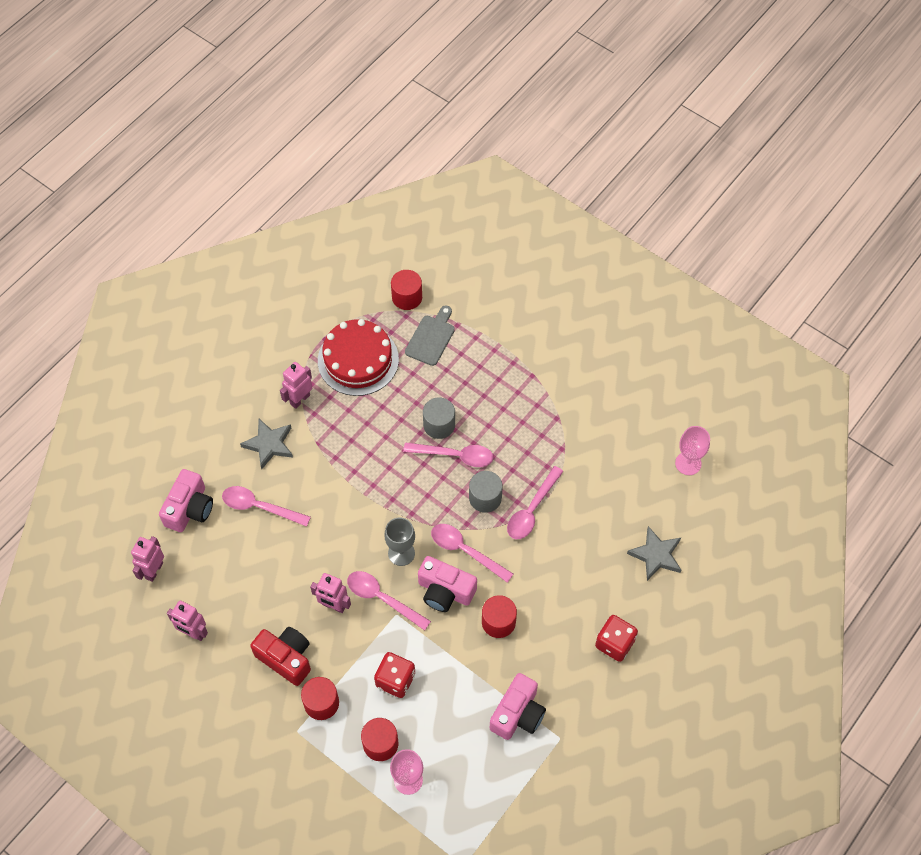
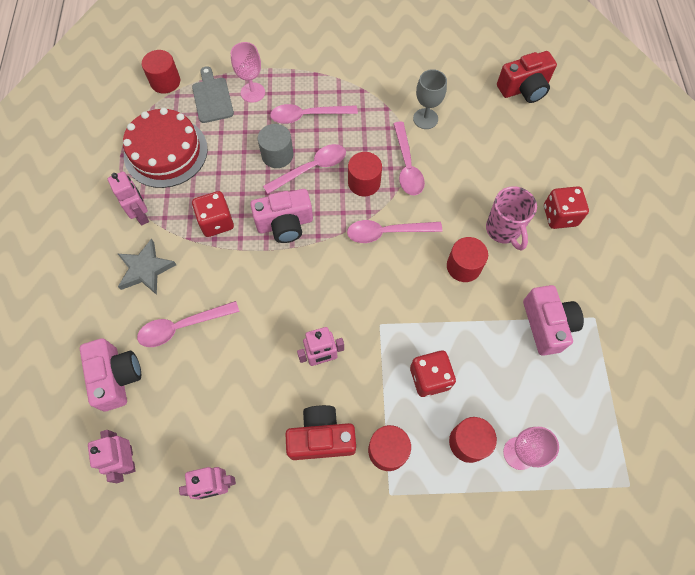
camera: 40 degrees left, 5 degrees up
(300, 399) = (141, 215): pink robot -> pink robot turned 150 degrees clockwise
(348, 445) = (216, 222): none -> red dice
(382, 598) = (357, 320): pink spoon -> pink spoon (308, 116)
(401, 553) = (338, 272): grey goblet -> grey goblet (425, 119)
(445, 591) = (401, 275): pink camera -> pink camera (285, 224)
(485, 498) = (364, 182): grey cylinder -> red cylinder
(557, 619) = (503, 230): none -> pink mug
(656, 555) = (524, 133): grey star -> none
(688, 463) = (482, 58): pink goblet -> pink goblet (252, 92)
(697, 517) = (524, 89): none -> red camera

